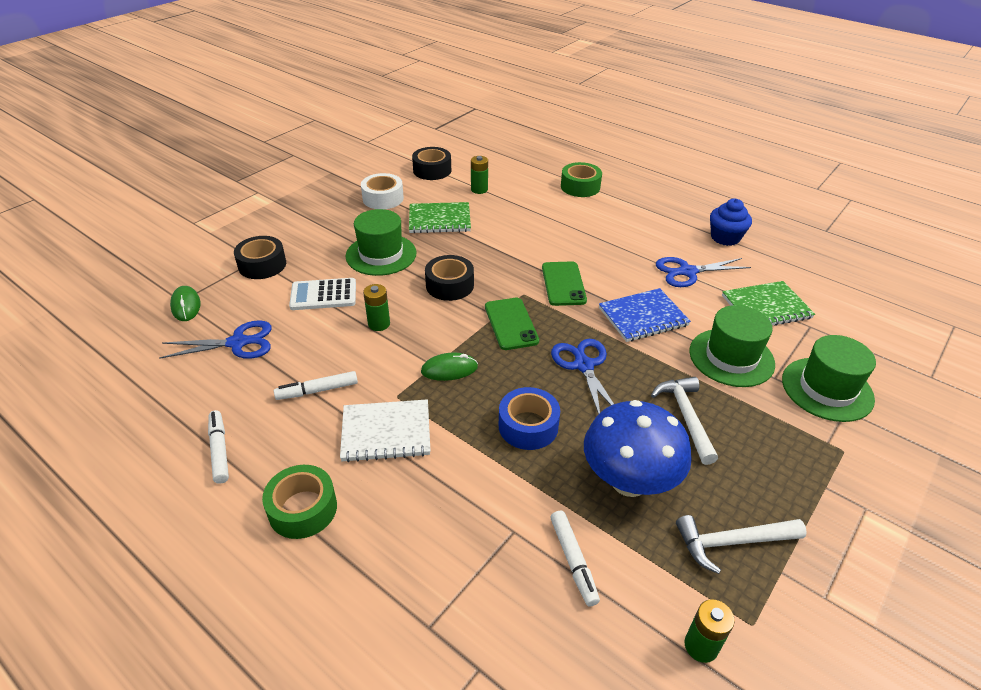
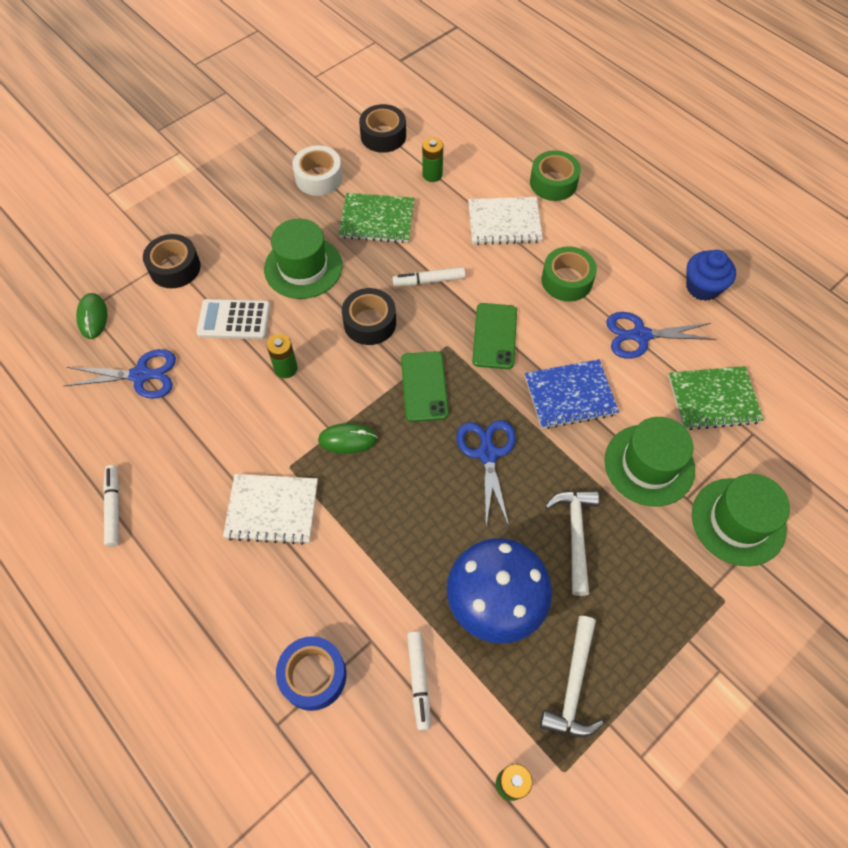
camera: 10 degrees right, 20 degrees up
(303, 509) = (183, 586): green tape -> green tape (567, 280)
(317, 390) = (212, 448): white marker -> white marker (429, 281)
(528, 426) = (412, 523): blue tape -> blue tape (313, 675)
(548, 213) = (504, 223): none -> white notebook
(731, 542) = (573, 686): white hammer -> white hammer turned 75 degrees counterclockwise

